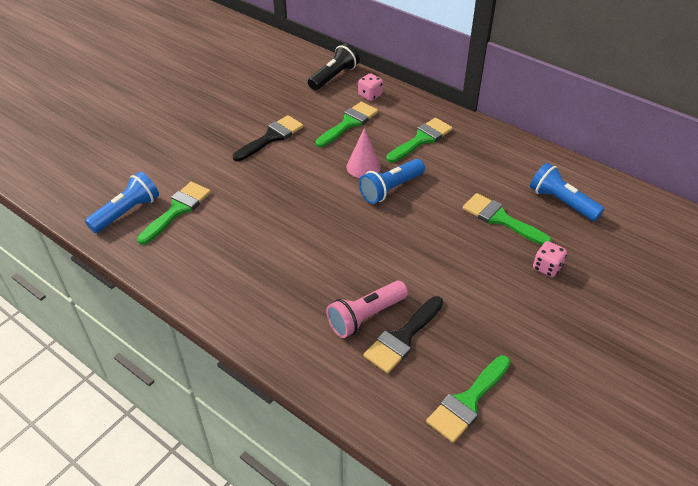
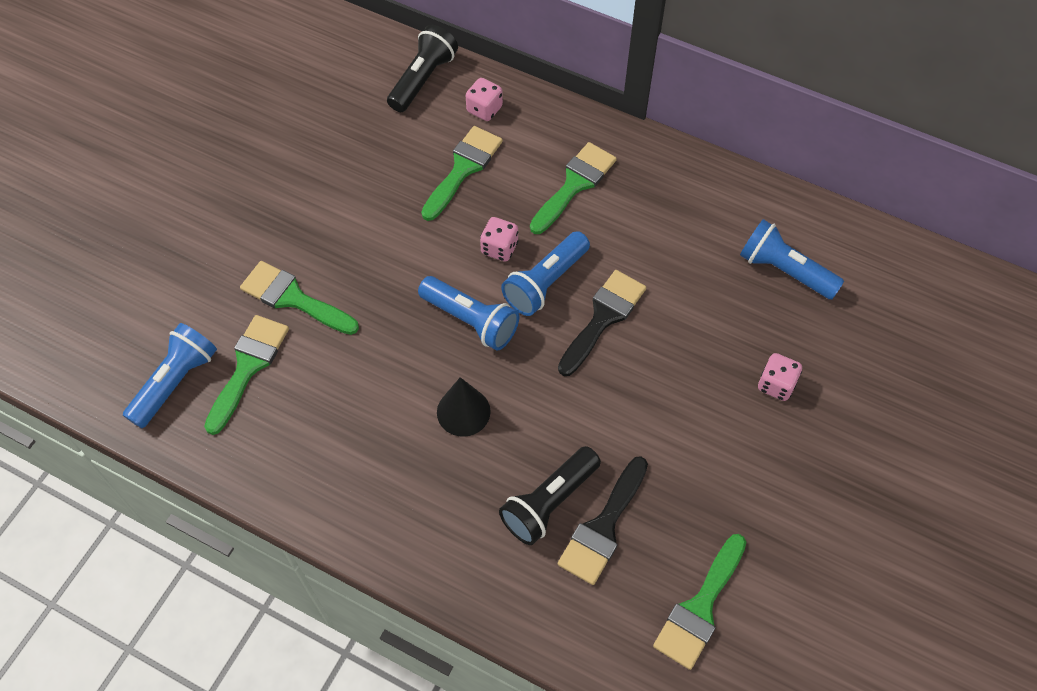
camera: 10 degrees left, 15 degrees up
(271, 137) = (354, 212): black brush -> black brush (603, 318)
(316, 254) = (463, 411): none -> black cone
(334, 203) = (471, 320): none -> blue flashlight
(363, 167) = (499, 248): pink cone -> pink dice
(365, 316) = (549, 502): pink flashlight -> black flashlight
(500, 219) = (705, 312): green brush -> green brush (293, 298)

